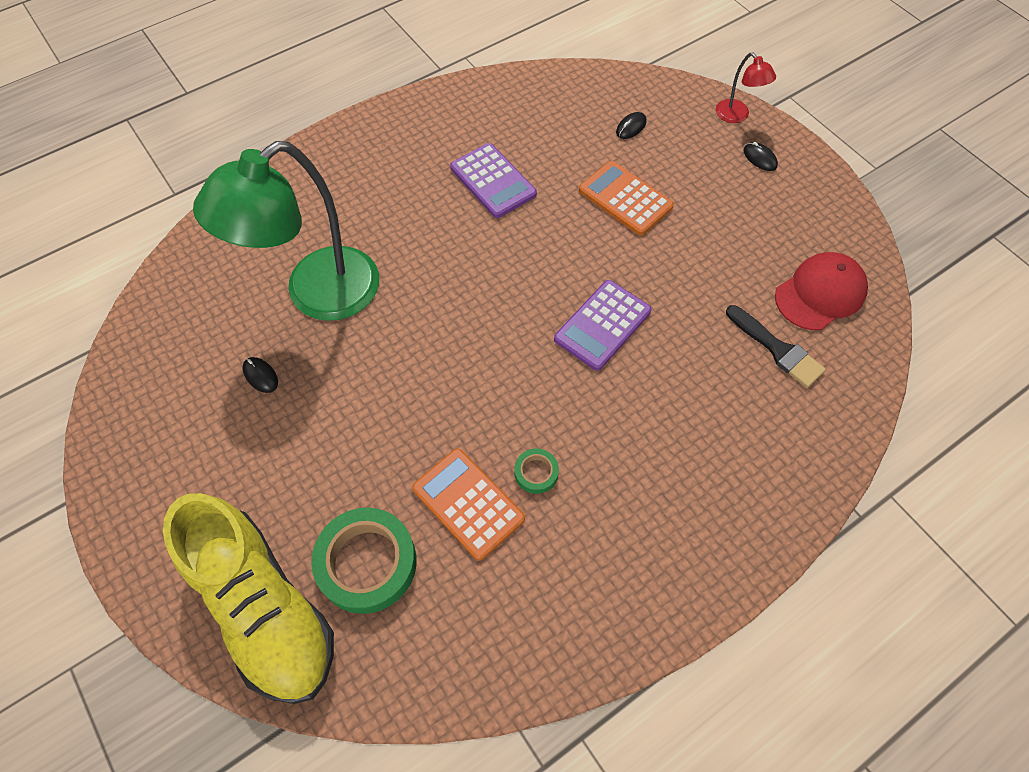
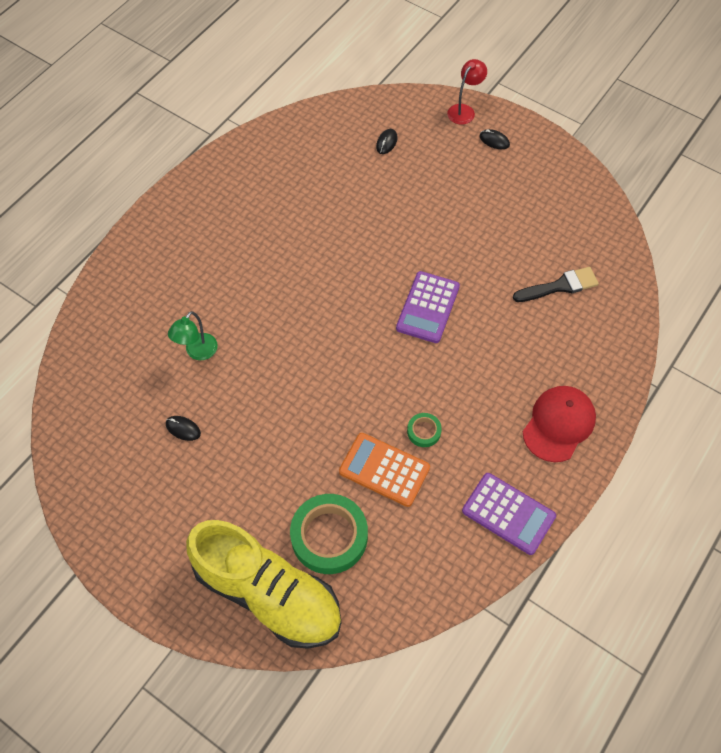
camera: 20 degrees left, 0 degrees up
(317, 295) = (197, 352): green lamp -> green lamp, size x0.42
(493, 181) = (296, 218): purple calculator -> purple calculator (508, 513)
(625, 199) = (405, 203): orange calculator -> none
(737, 116) = (464, 110): red lamp -> red lamp turned 90 degrees counterclockwise
(777, 349) = (560, 286): black brush -> black brush turned 45 degrees counterclockwise
(820, 293) = (575, 234): red cap -> red cap (558, 424)

